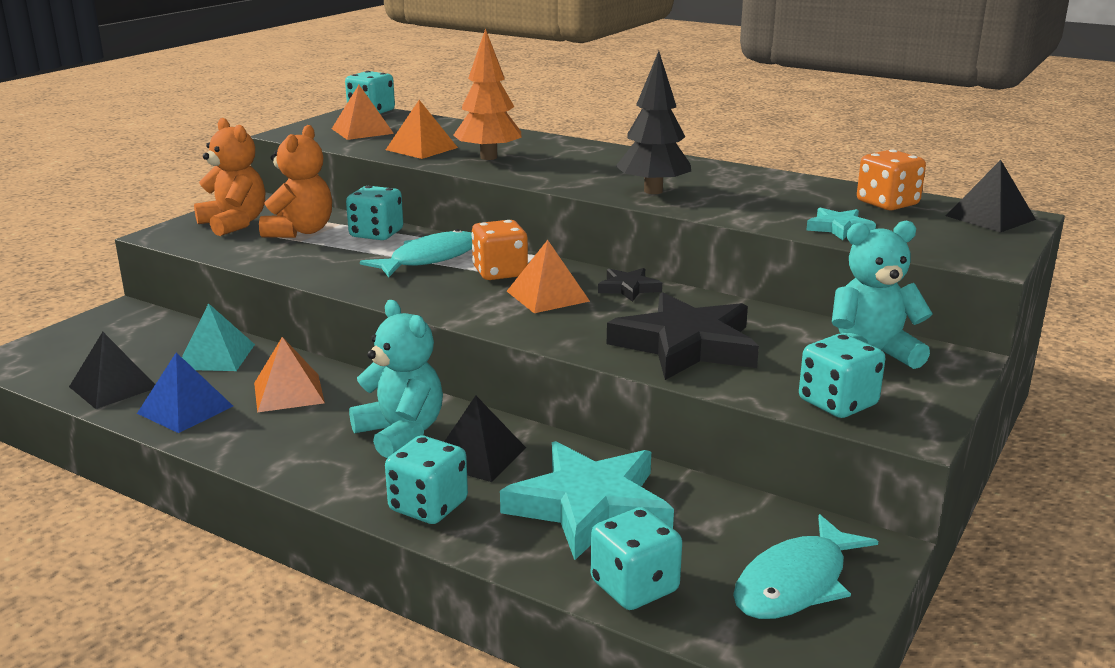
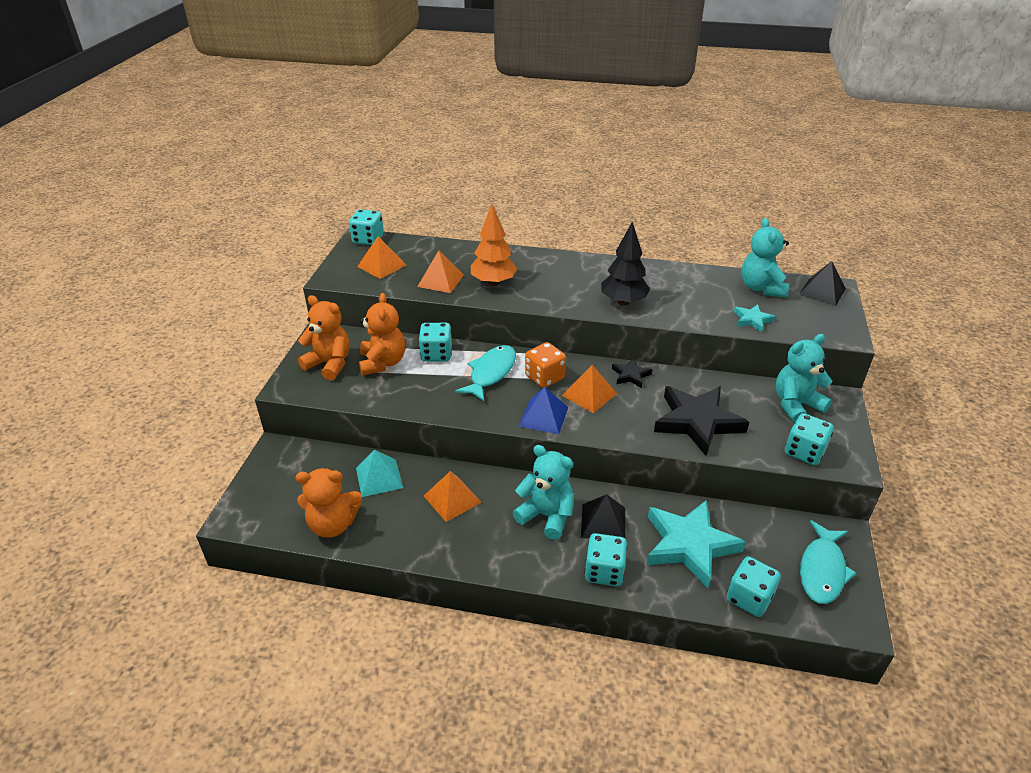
camera: 20 degrees left, 15 degrees up
(113, 387) = (333, 524): black pyramid -> orange teddy bear
(185, 409) = (398, 532): blue pyramid -> blue pyramid (543, 416)
(887, 203) = (761, 288): orange dice -> turquoise teddy bear

